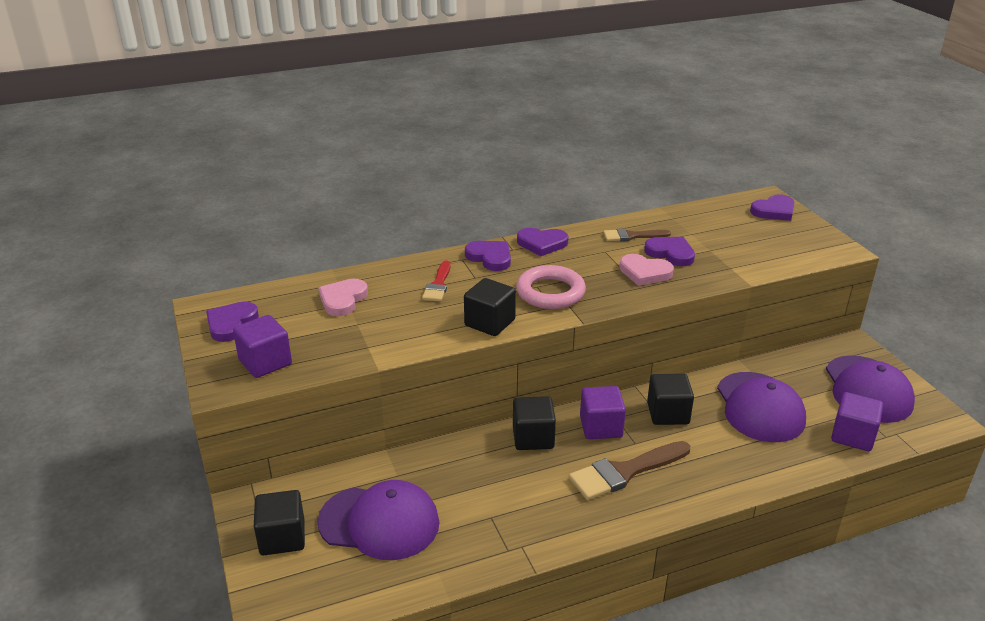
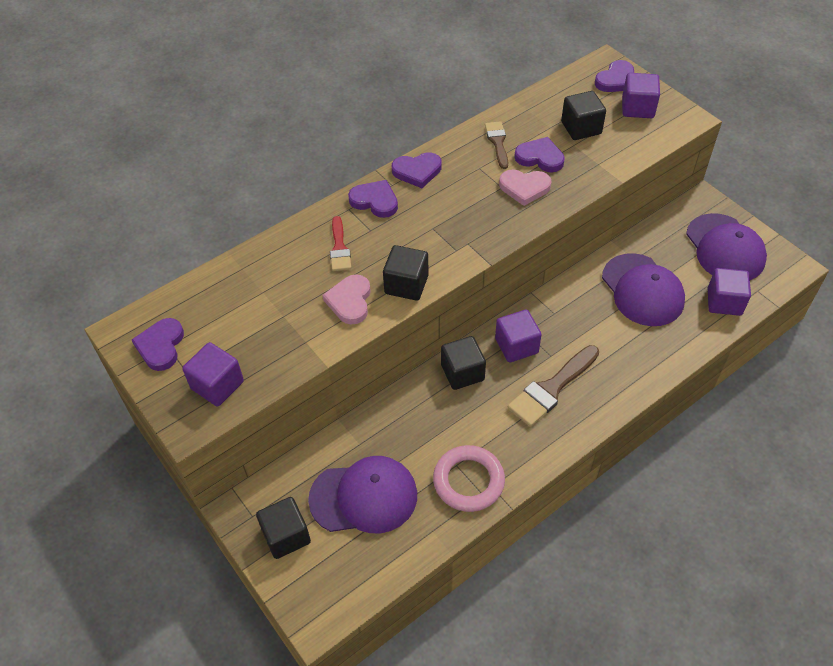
camera: 15 degrees left, 20 degrees up
(343, 300) = (256, 289): pink heart -> pink heart (350, 301)
(550, 292) = (448, 233): pink ring -> pink ring (468, 481)
(632, 236) = (497, 142): brown brush -> brown brush turned 105 degrees clockwise
(668, 413) = (568, 316): black cube -> black cube (581, 128)
(789, 234) = (637, 108): none -> purple cube

